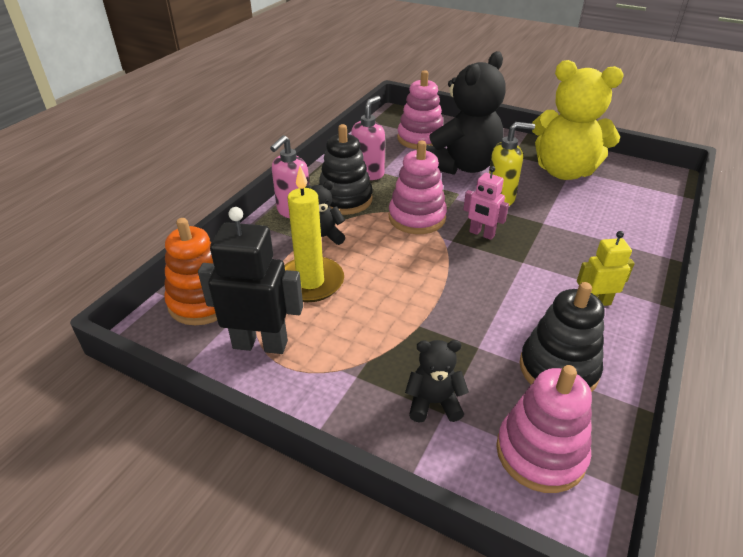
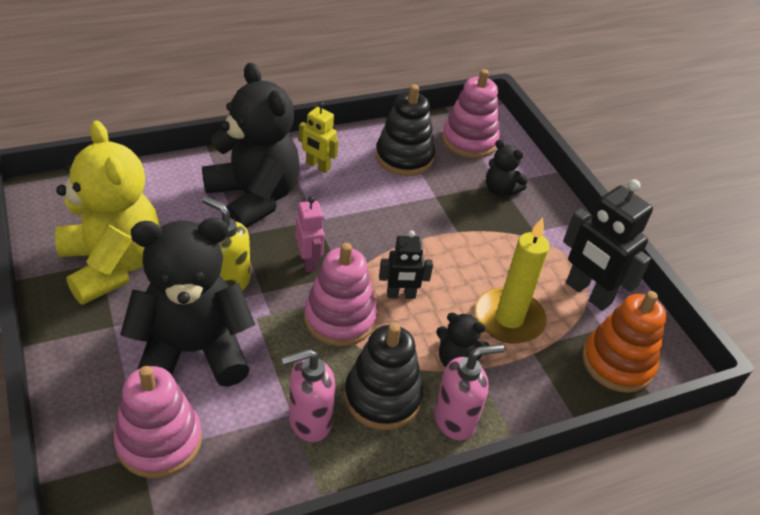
camera: 145 degrees left, 5 degrees up
(400, 251) = (401, 295): none -> black robot
(580, 247) = (253, 198): none -> black teddy bear

